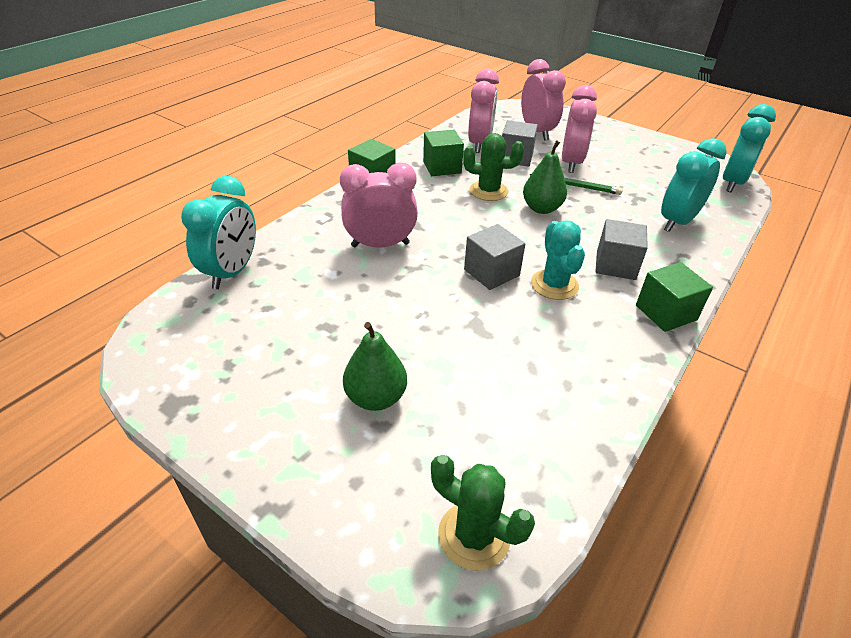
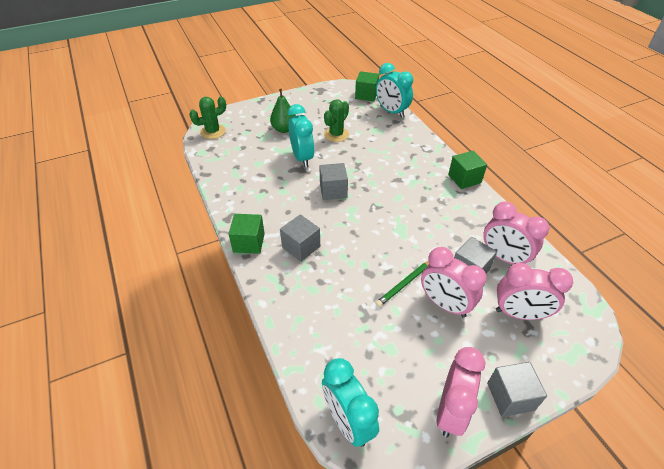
camera: 120 degrees right, 5 degrees up
(380, 245) = (386, 160): pink clock -> pink clock (450, 411)
(442, 167) = (469, 218): green cube -> green cube (366, 95)
(488, 191) = (422, 228): green cactus -> green cactus (336, 134)
(541, 208) = (384, 245): green pear -> none
(554, 285) = (305, 210): turquoise cactus -> none
(614, 129) = (510, 396): none -> grey cube
(677, 222) = (320, 317): turquoise clock -> turquoise clock (302, 158)

